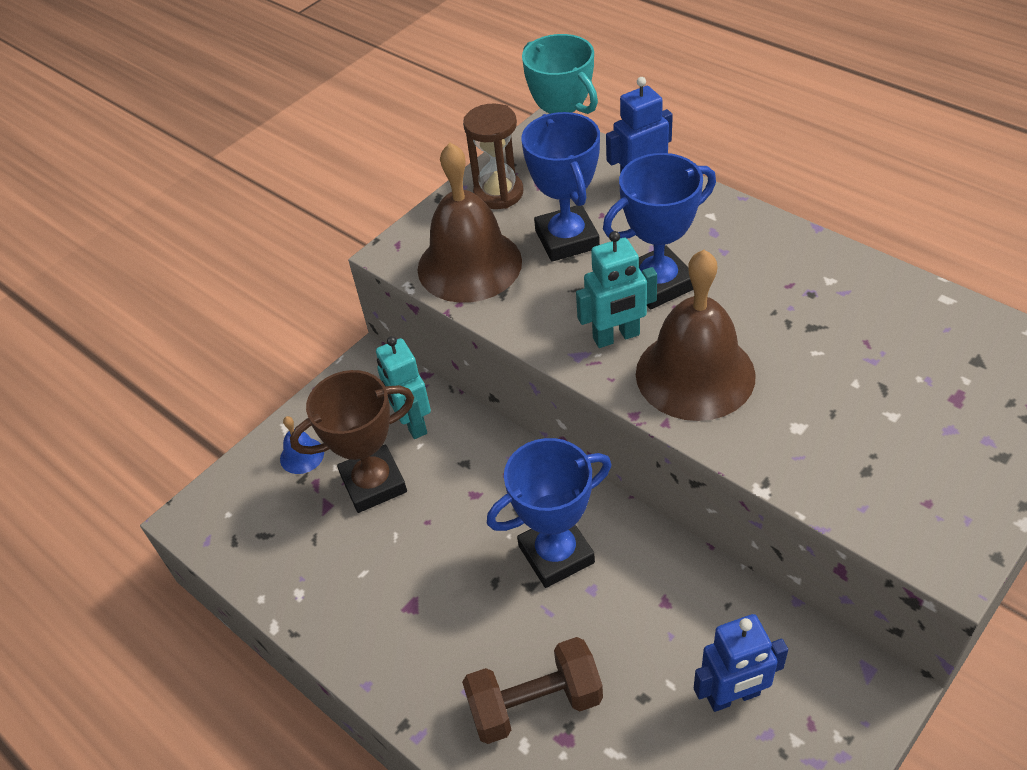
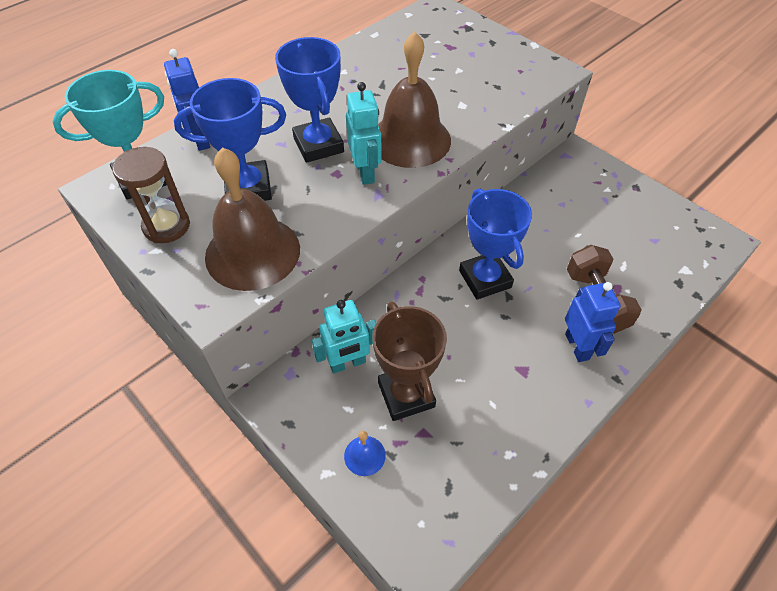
camera: 90 degrees left, 5 degrees up
(733, 696) = (584, 209): blue robot -> blue robot (577, 346)

